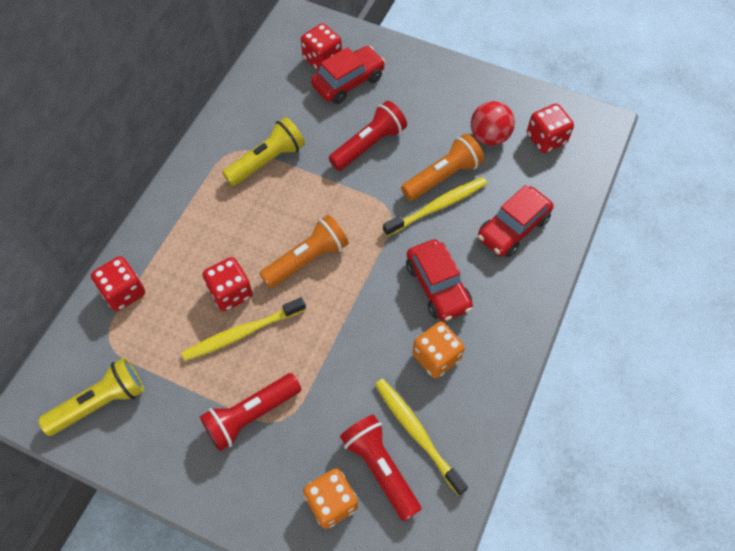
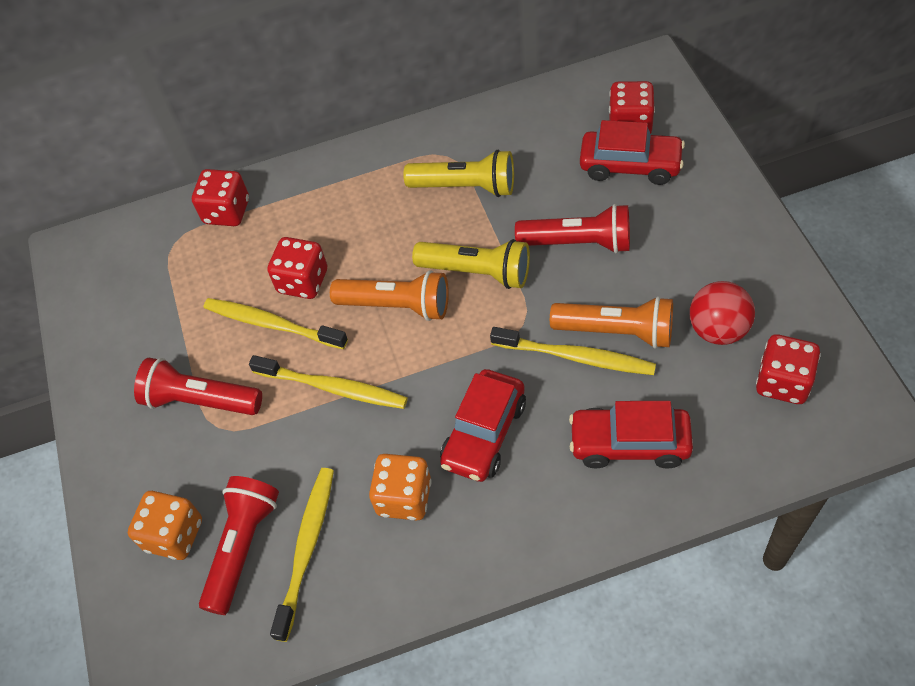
camera: 55 degrees right, 5 degrees down
(100, 402) = (115, 288): yellow flashlight -> yellow flashlight (477, 272)
(325, 336) = (333, 388): none -> yellow toothbrush

